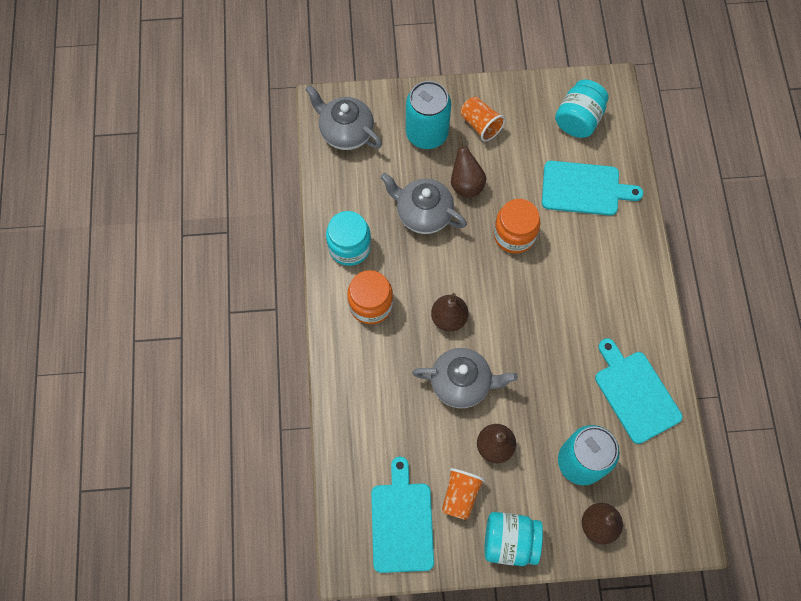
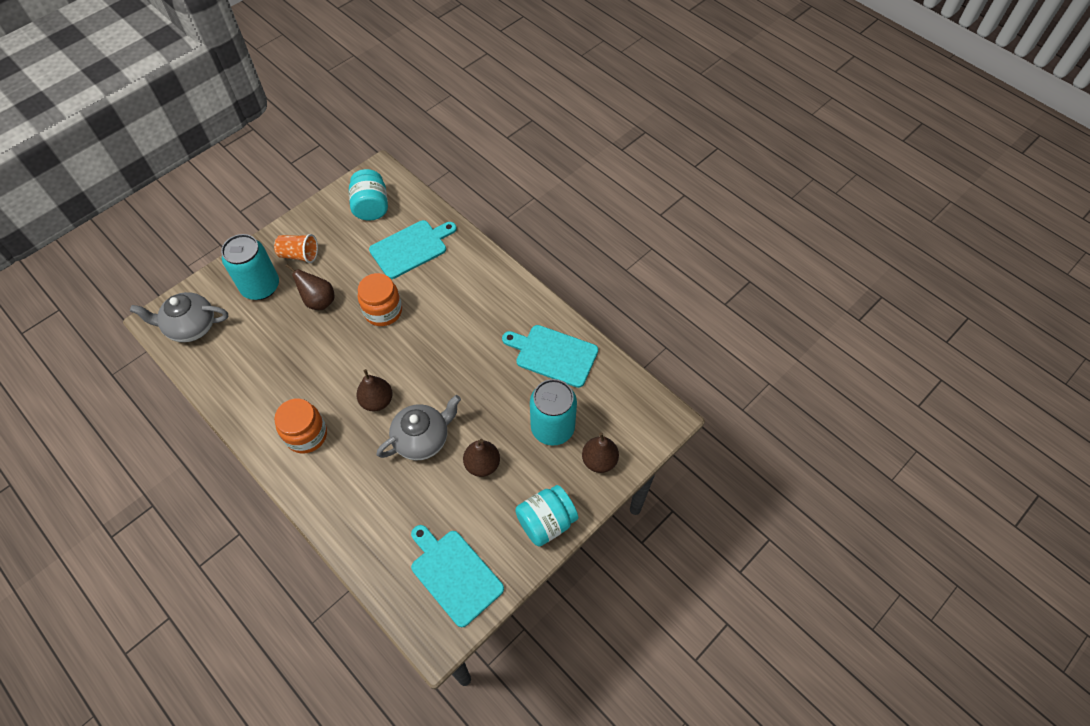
camera: 40 degrees left, 10 degrees down
(349, 247) = (257, 406): turquoise jar -> none
(423, 213) = (300, 343): grey teapot -> none
(460, 495) = (484, 519): orange cup -> none

